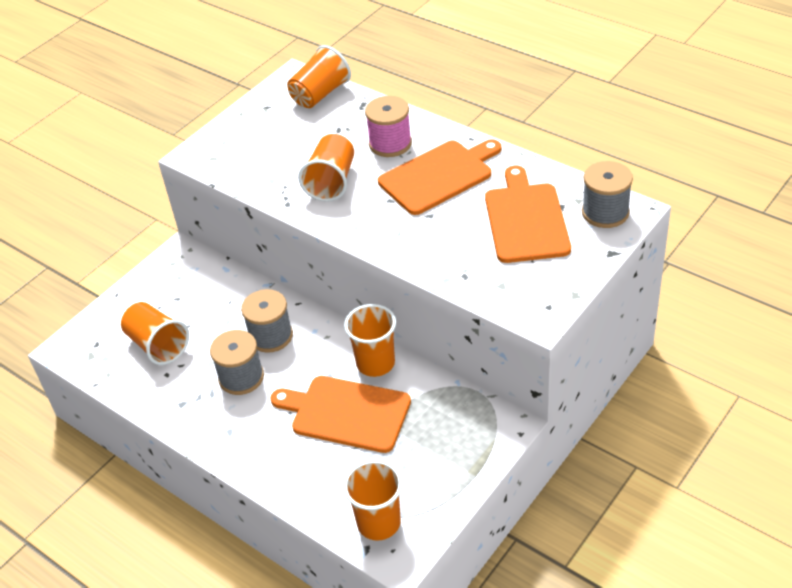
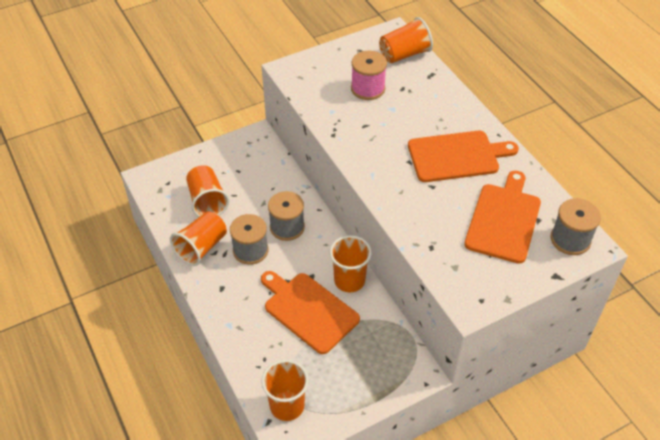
camera: 20 degrees right, 5 degrees up
(331, 182) = (374, 129): orange cup -> orange cup (201, 247)
(390, 144) = (434, 115): pink spool -> pink spool (368, 88)

